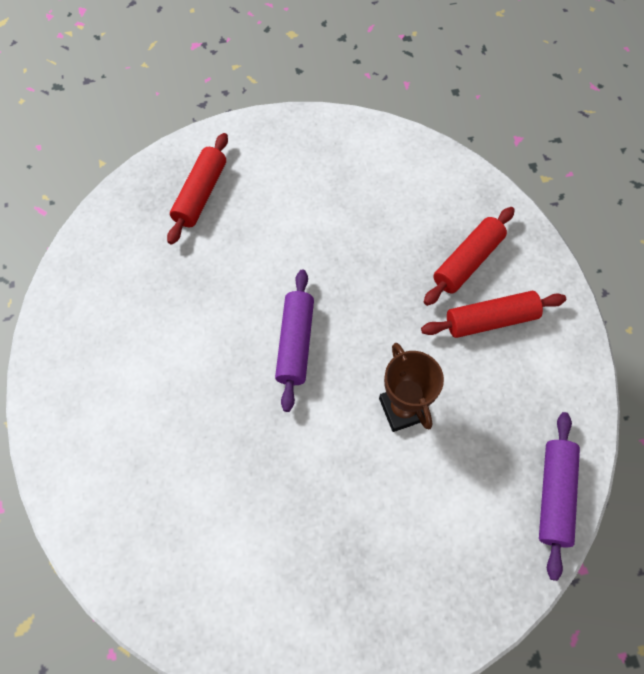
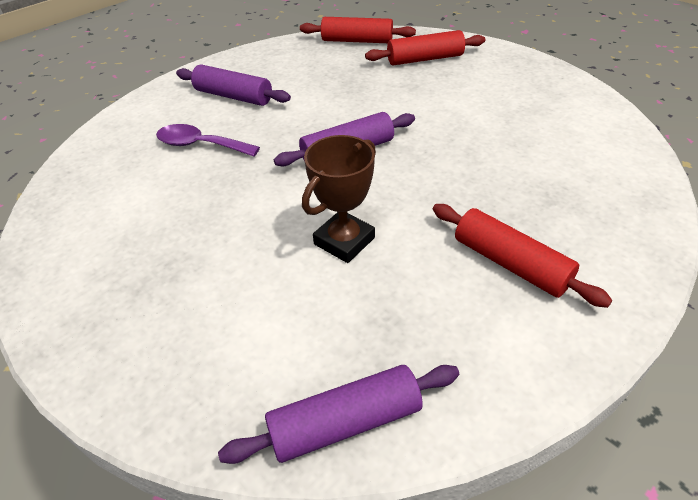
camera: 60 degrees right, 20 degrees down
(125, 391) = (233, 96): none -> purple rolling pin
(191, 459) = (200, 145): none -> purple spoon
(467, 261) = (555, 217): red rolling pin -> red rolling pin (357, 41)

